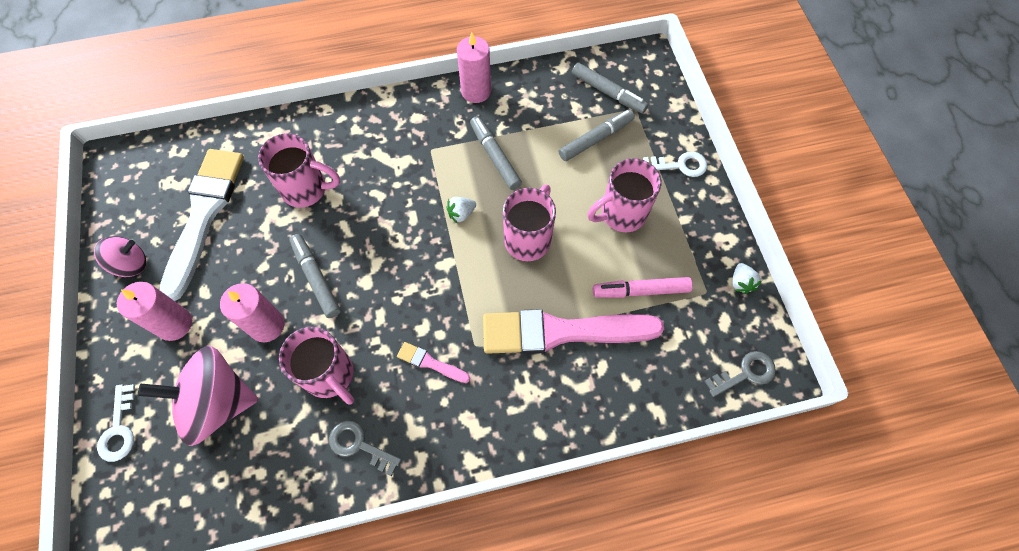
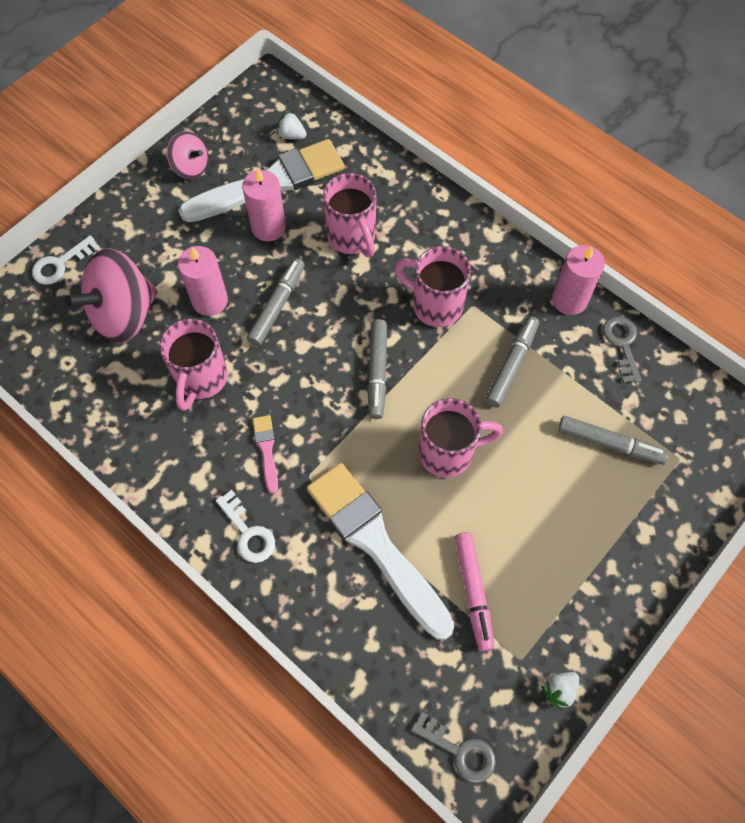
camera: 55 degrees right, 0 degrees up
(174, 324) = (165, 235): pink candle -> pink candle (268, 227)
(218, 403) = (124, 314): pink spinning top -> pink spinning top turned 90 degrees counterclockwise
(359, 445) = (158, 444): grey key -> grey key (622, 344)
(461, 214) = (428, 377): white strawberry -> white strawberry (291, 135)
(562, 332) = (376, 544): pink brush -> white brush
(608, 93) = (676, 420): grey marker -> grey marker (377, 372)
(621, 214) = (543, 521): pink mug -> pink mug (435, 305)
(640, 290) = (473, 592): pink marker -> pink marker turned 150 degrees counterclockwise
(680, 165) = (649, 546): white key -> white key (248, 533)

